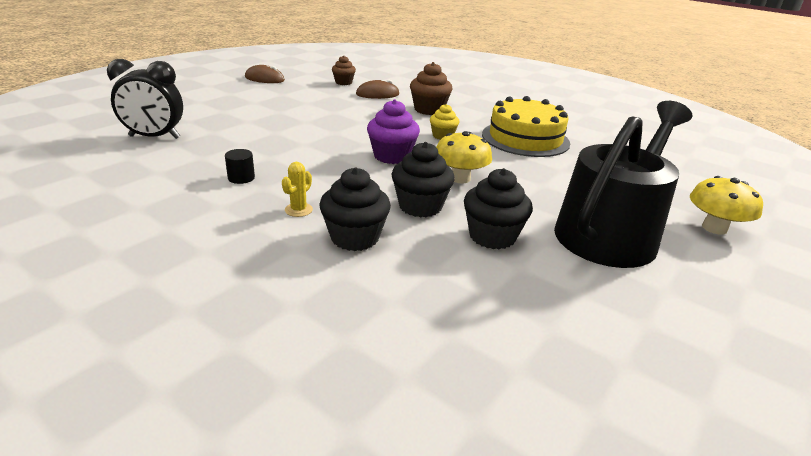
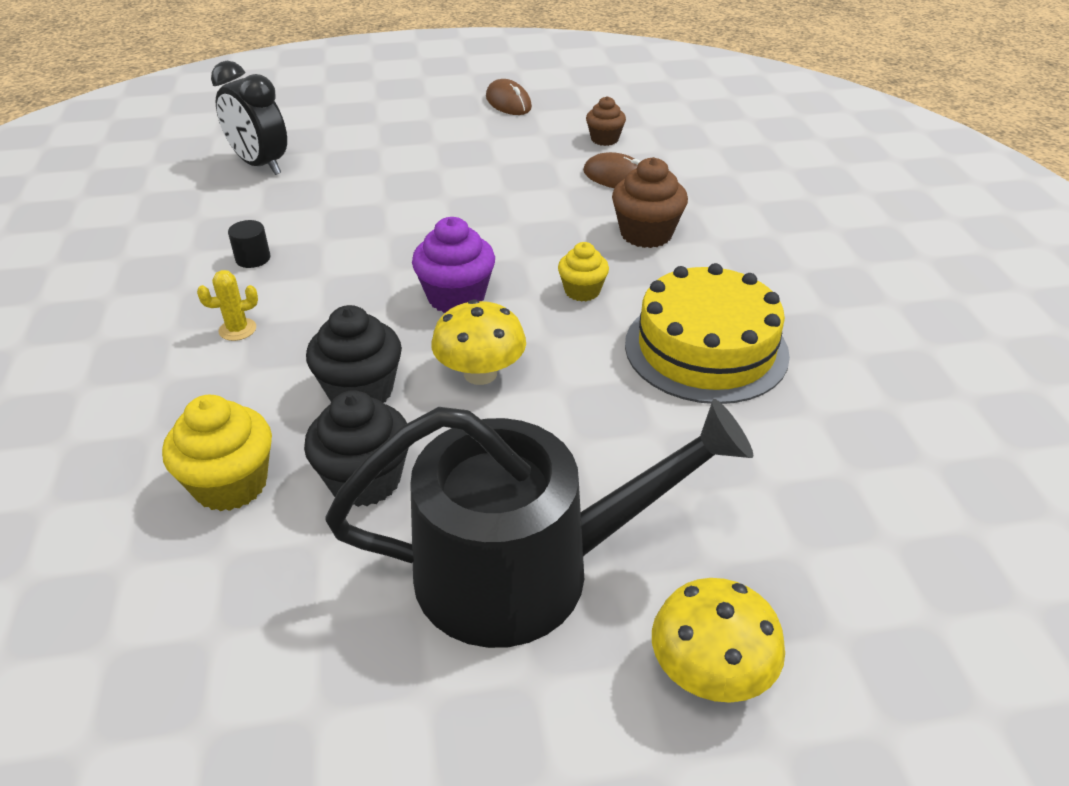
camera: 45 degrees right, 10 degrees up
(355, 237) = (230, 395): black cupcake -> none
(434, 270) = (231, 484): none -> yellow cupcake

